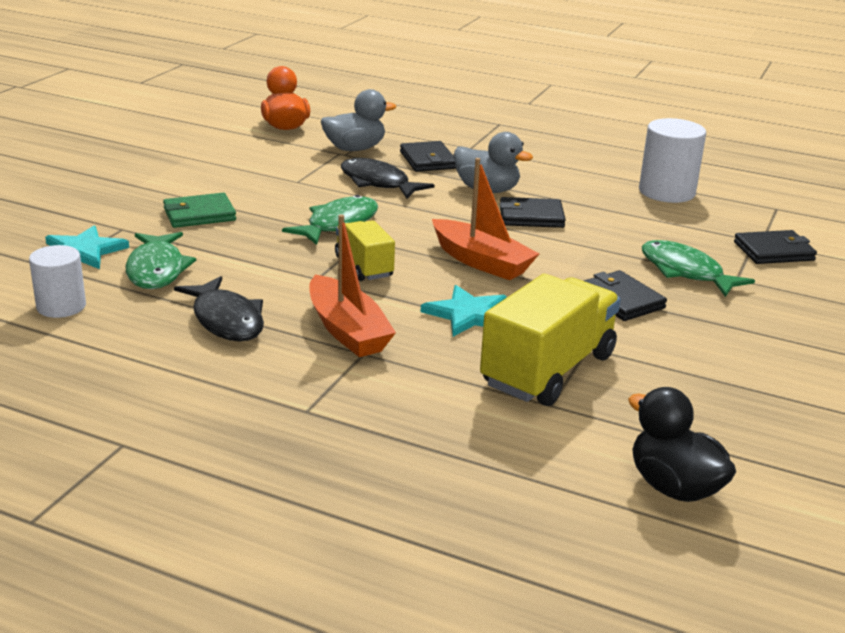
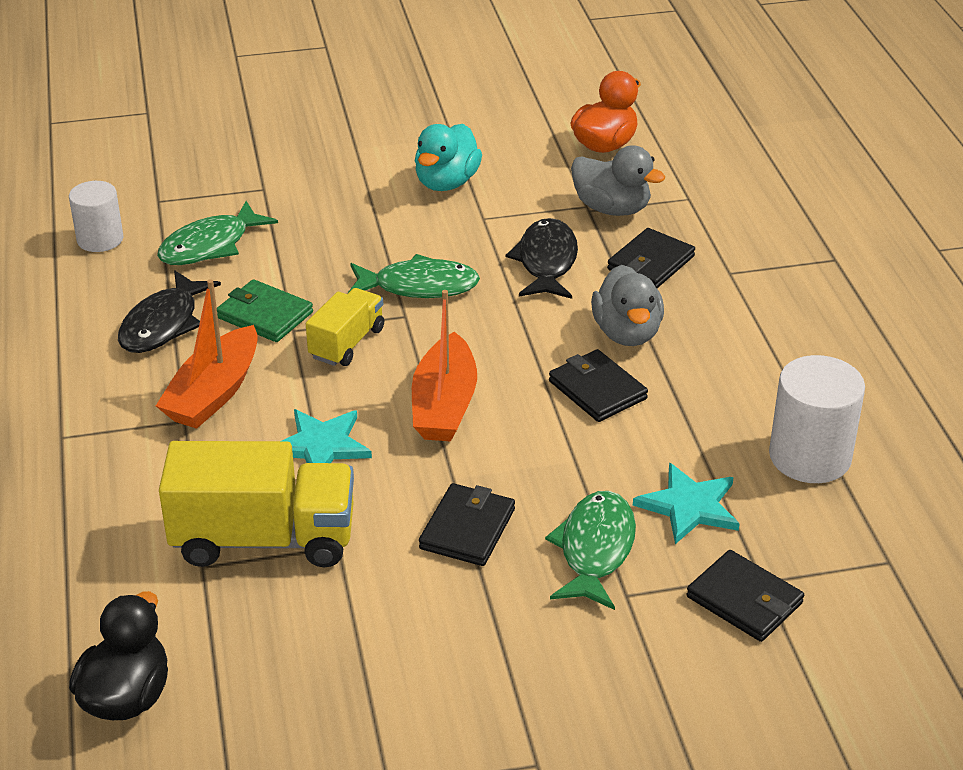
camera: 55 degrees right, 10 degrees up
(84, 251) = (200, 196): turquoise star -> turquoise star (689, 506)
(199, 214) = (340, 208): green wallet -> green wallet (265, 315)
(236, 176) = (446, 182): none -> turquoise duck

